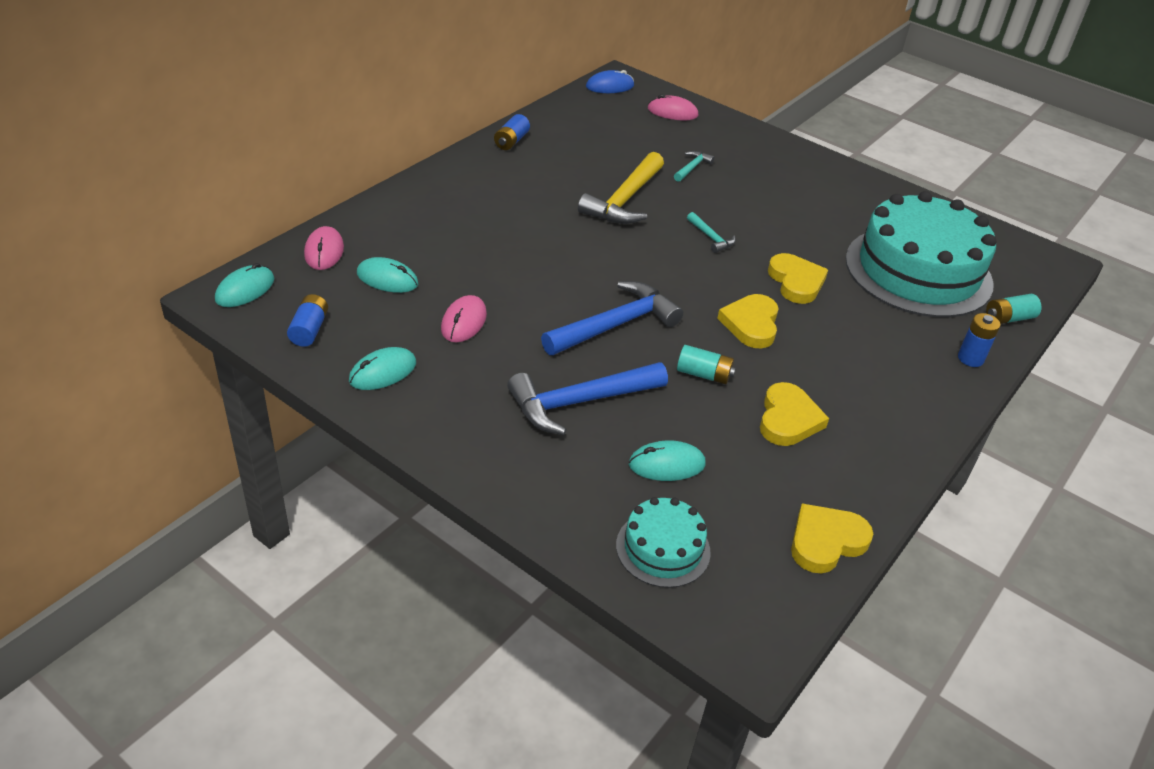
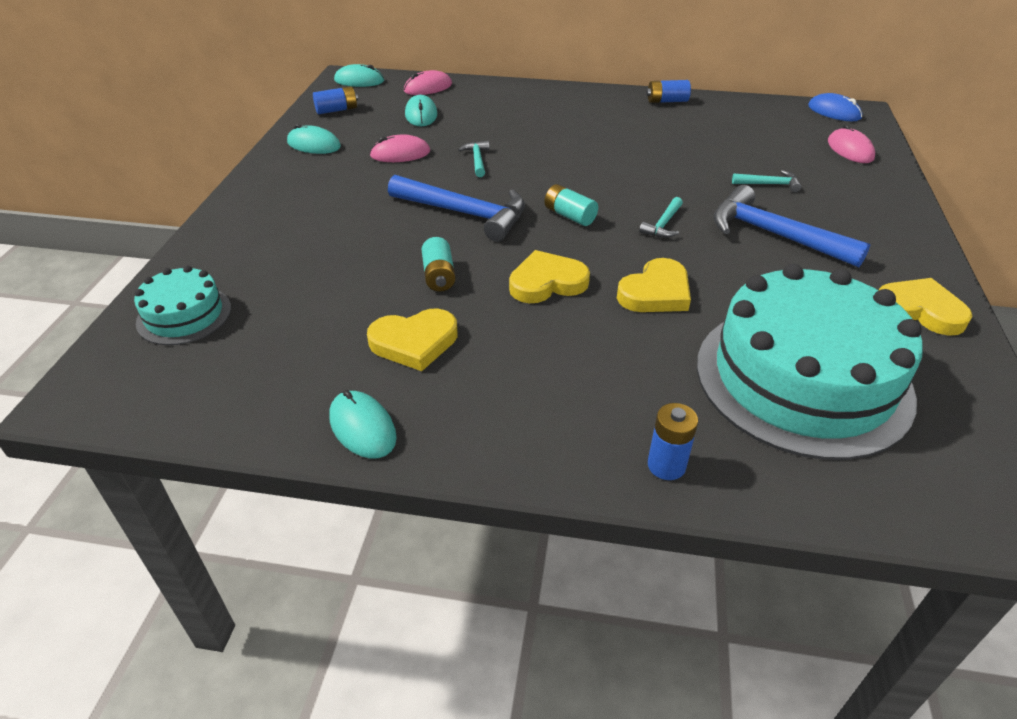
camera: 65 degrees right, 0 degrees up
(522, 282) = (477, 160): none -> turquoise hammer
(580, 402) = (345, 226): blue hammer -> blue hammer (774, 235)
(625, 200) = (659, 168): yellow hammer -> none
(666, 464) = (294, 289): turquoise mouse -> turquoise mouse (362, 427)
(826, 541) = (241, 412): yellow heart -> yellow heart (920, 310)
(1008, 318) = (806, 489): turquoise battery -> turquoise battery (569, 216)

